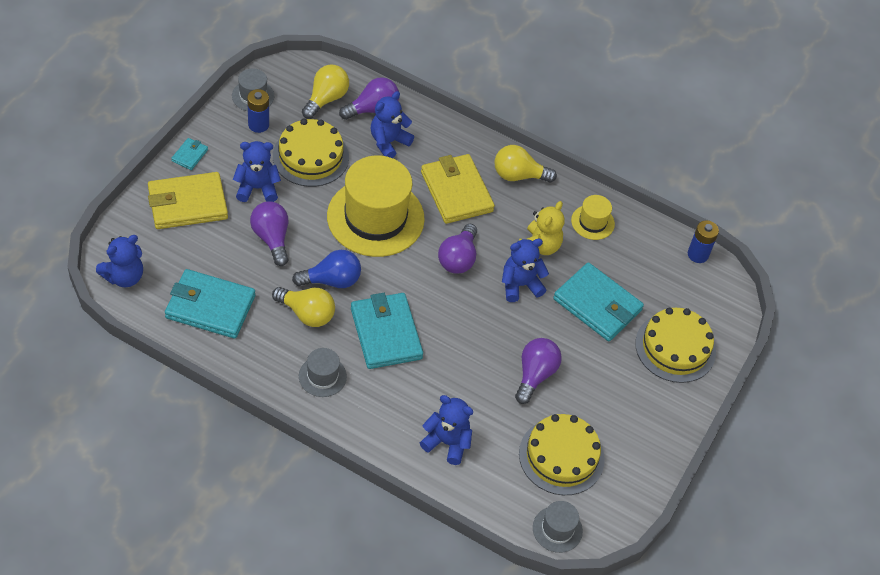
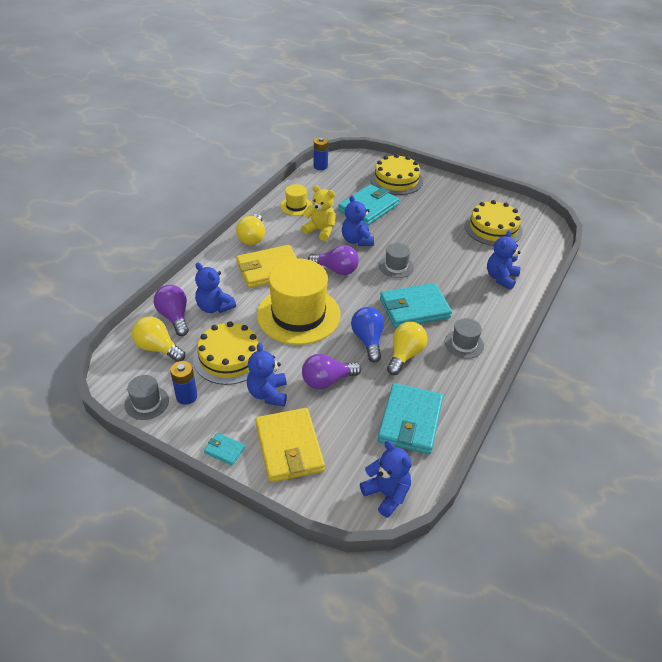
camera: 85 degrees left, 10 degrees down
(535, 375) = (433, 237): purple light bulb -> none
(557, 529) = (547, 232): grey hat -> grey hat (396, 266)

